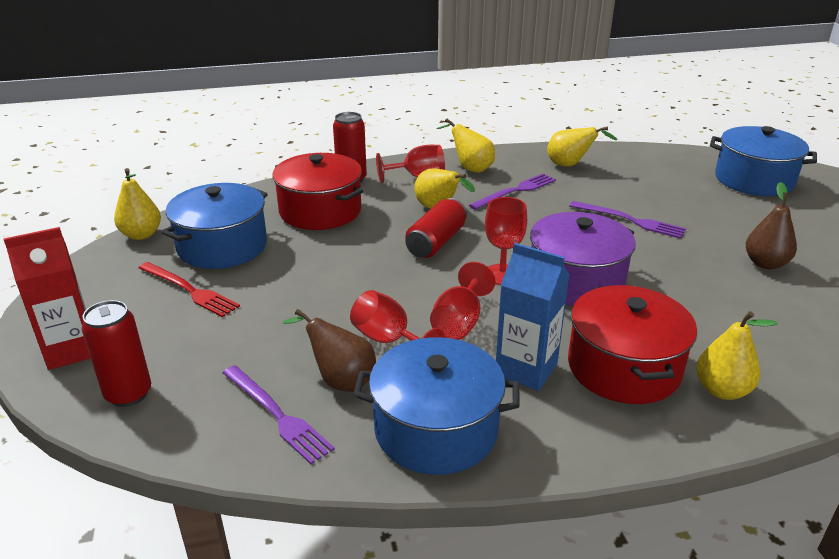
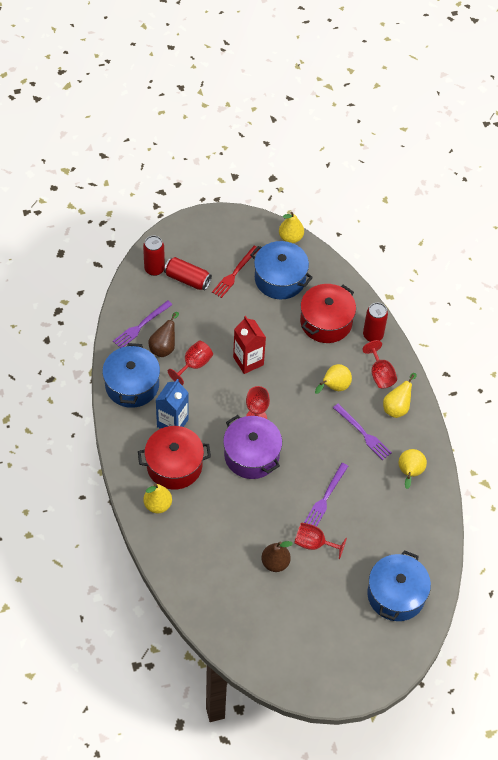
camera: 85 degrees right, 25 degrees up
(71, 350) = (184, 238): red carton -> red carton (248, 361)
(436, 242) = (291, 385): red can -> red can (187, 279)
(459, 323) = (209, 396): red goblet -> red goblet (314, 543)

